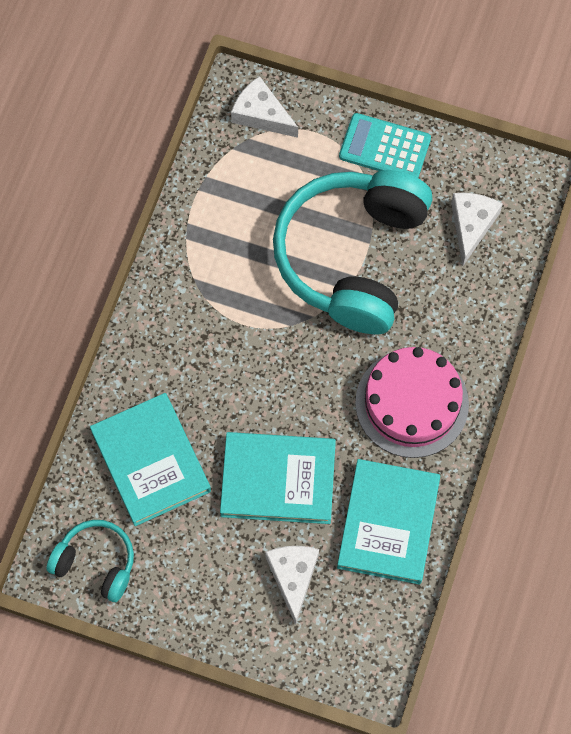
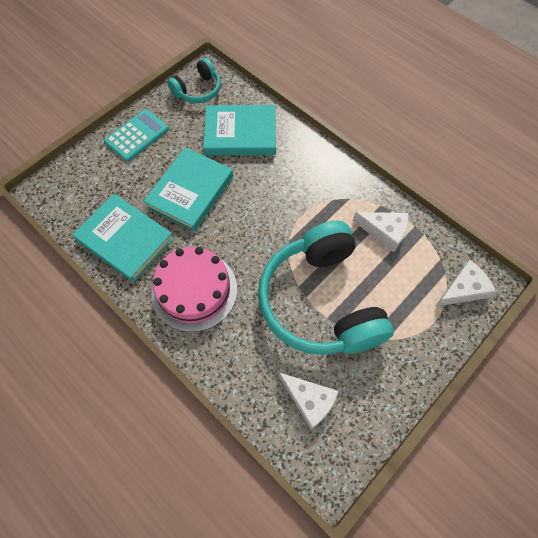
camera: 115 degrees right, 5 degrees down
(293, 577) = (128, 176): white cheese -> white cheese (384, 232)
(353, 257) = (321, 301): turquoise headphones -> turquoise headphones turned 150 degrees counterclockwise
(385, 147) = (403, 365): turquoise calculator -> turquoise calculator (137, 135)

